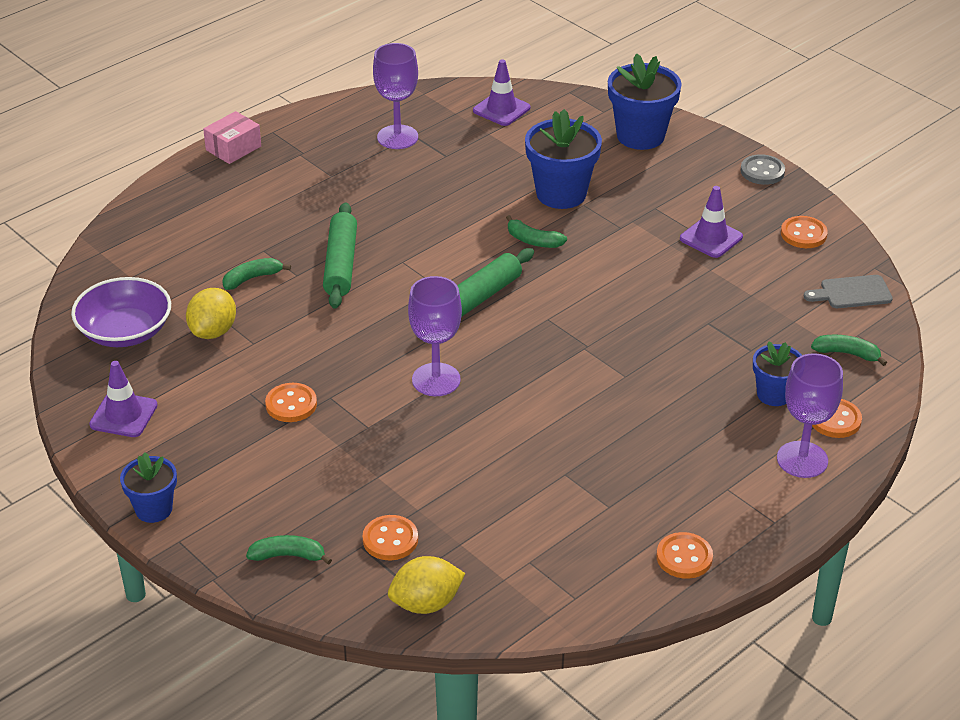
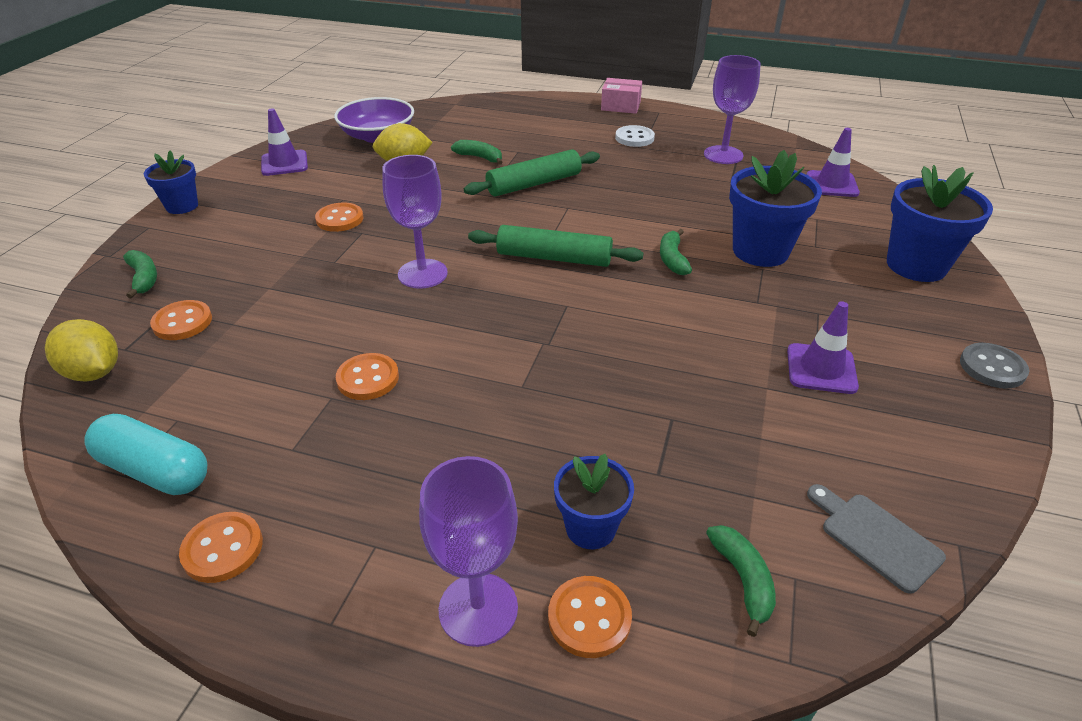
camera: 60 degrees right, 0 degrees up
(312, 170) = (634, 138): none -> white button
(581, 580) = (155, 470): none -> turquoise capsule
(803, 234) = (930, 444): orange button -> orange button (368, 378)

